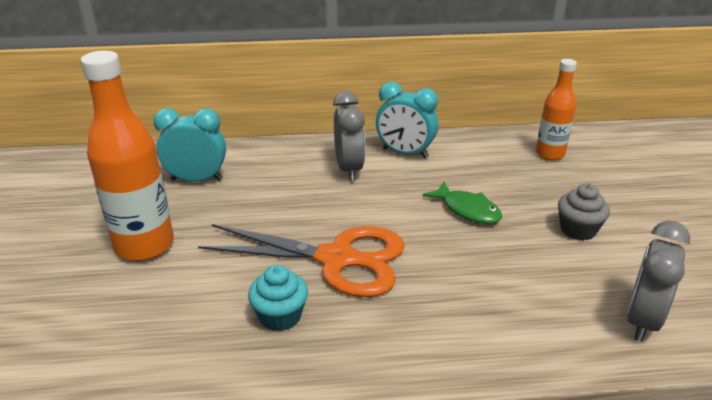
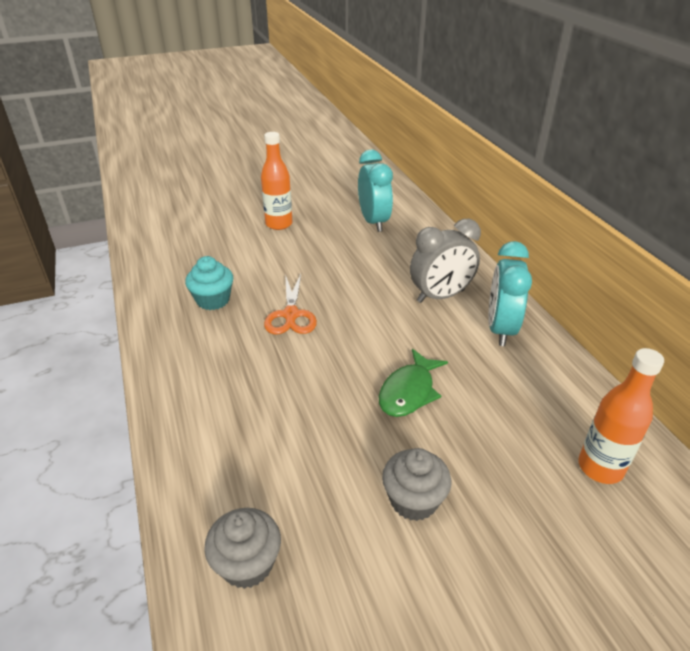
camera: 75 degrees right, 5 degrees up
(144, 245) = (279, 224): orange bottle -> orange bottle, size x0.61
(337, 259) = (291, 315): orange scissors -> orange scissors, size x0.54
(642, 320) = (247, 564): grey clock -> grey cupcake

